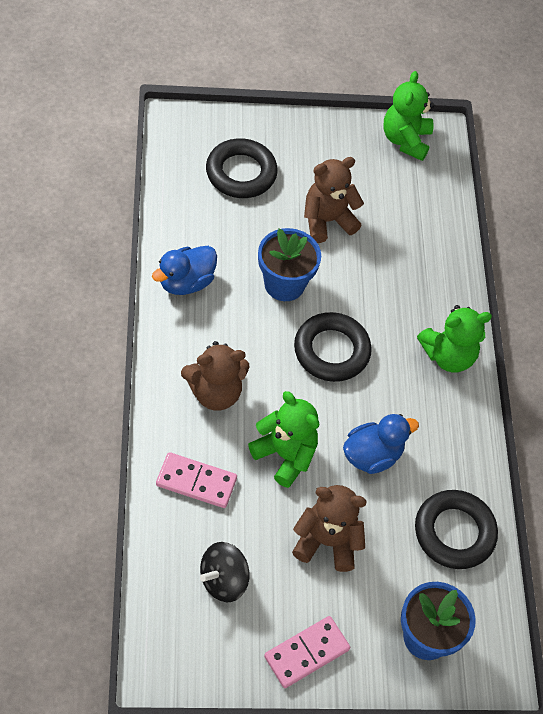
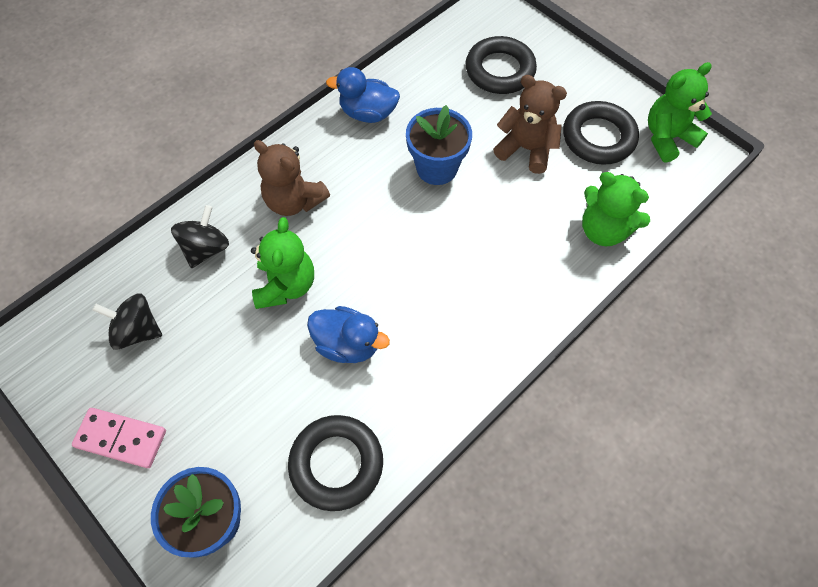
camera: 55 degrees right, 5 degrees up
(196, 482) = (206, 248): pink domino -> black spinning top
(327, 542) = (236, 374): brown teddy bear -> none
(331, 351) = (413, 242): black ring -> black ring (598, 137)
(448, 356) = (503, 324): green teddy bear -> green teddy bear (604, 230)

